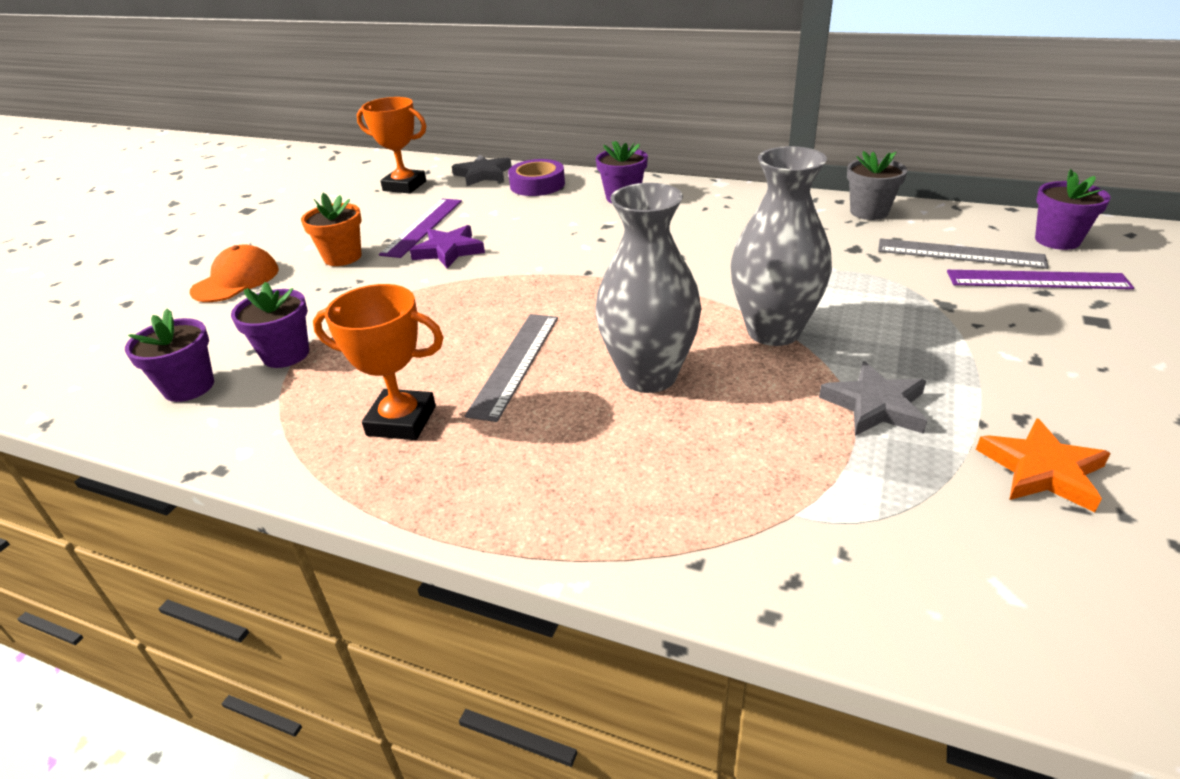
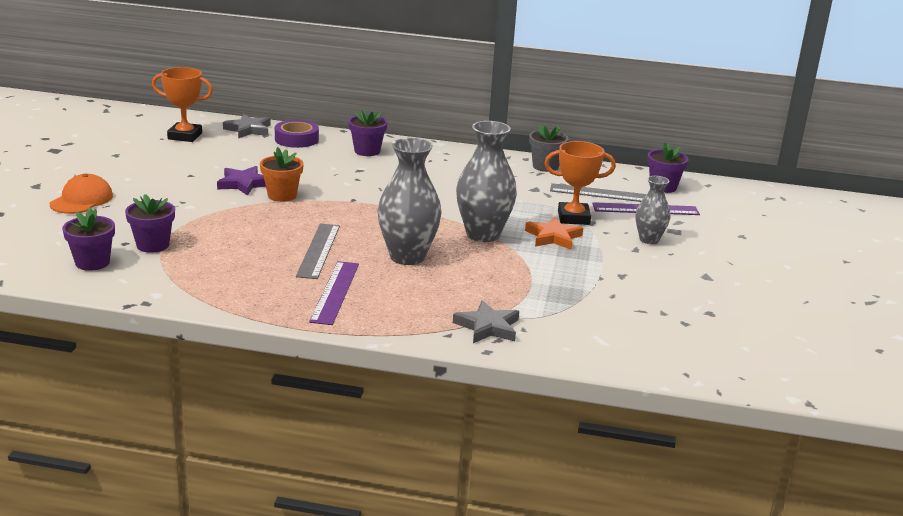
camera: 15 degrees left, 10 degrees down
(342, 257) = (160, 186): orange flower pot -> orange flower pot (282, 195)
(401, 421) = (254, 279): orange trophy -> orange trophy (573, 218)
(423, 227) = (215, 167): purple ruler -> purple ruler (335, 292)
(875, 405) = (543, 270): grey star -> grey star (487, 327)
(1042, 470) = (627, 296): orange star -> orange star (553, 237)
(1056, 339) = (649, 240): none -> grey vase

